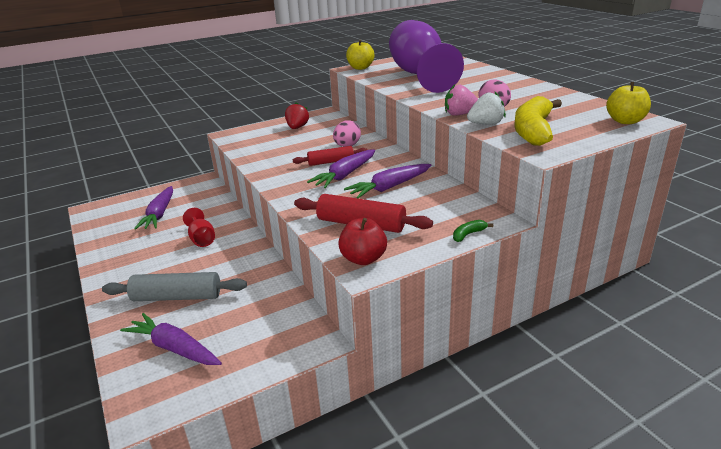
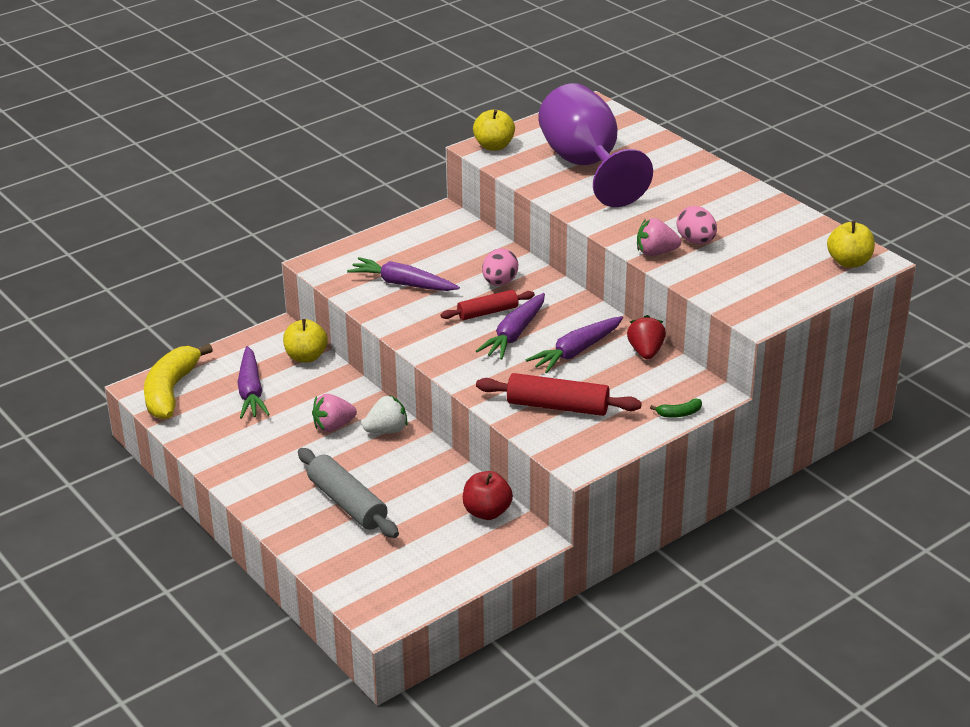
camera: 10 degrees left, 5 degrees up
(174, 348) = (378, 558): purple carrot -> purple carrot (402, 284)
(177, 297) = (347, 503): grey rolling pin -> grey rolling pin turned 60 degrees clockwise
(202, 239) = (333, 426): red goblet -> pink strawberry
(210, 195) = (306, 357): none -> yellow apple
(297, 128) = (414, 247): red strawberry -> red strawberry (645, 352)
(363, 259) = (573, 449): red apple -> red apple (487, 512)
(468, 234) = (679, 413): green banana -> green banana turned 150 degrees counterclockwise
(486, 124) = (689, 270): white strawberry -> white strawberry (387, 430)
(533, 131) = (744, 282): yellow banana -> yellow banana (171, 391)

